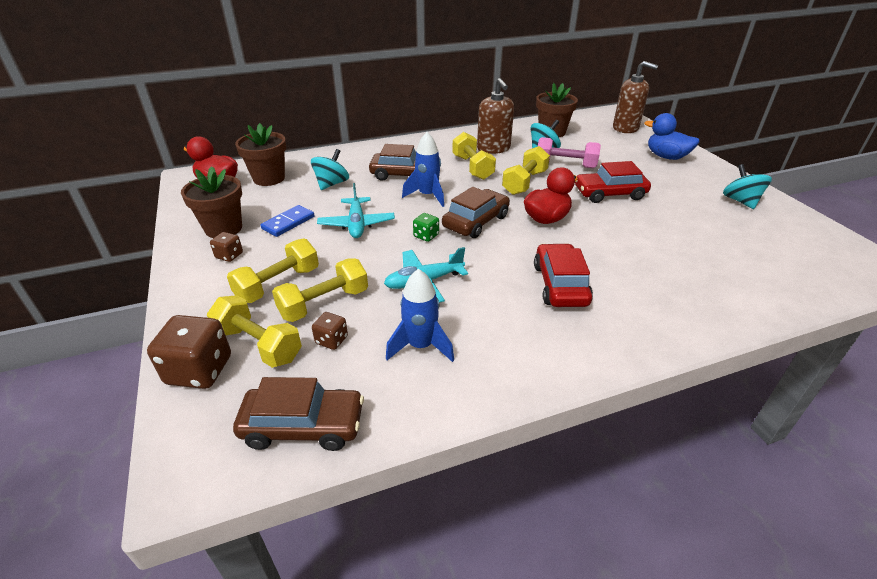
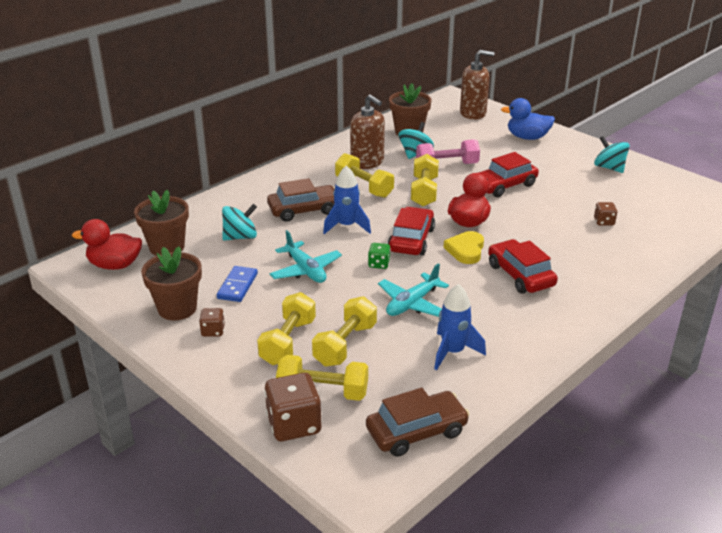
camera: 25 degrees left, 5 degrees down
(331, 340) = (379, 369): brown dice -> brown dice (604, 222)
(332, 184) = (240, 237): turquoise spinning top -> turquoise spinning top turned 60 degrees clockwise
(476, 221) = (411, 240): brown car -> red car
(521, 244) = (465, 250): none -> yellow heart

